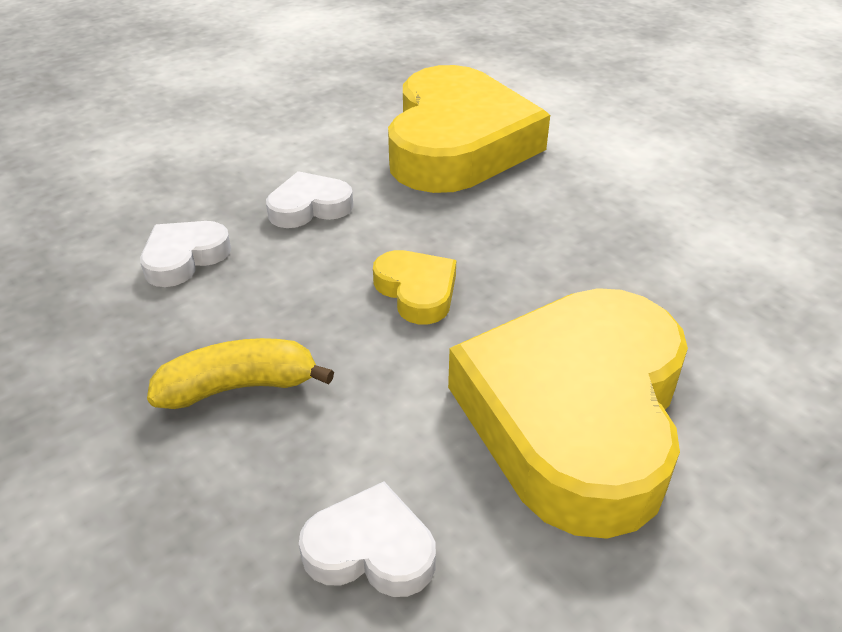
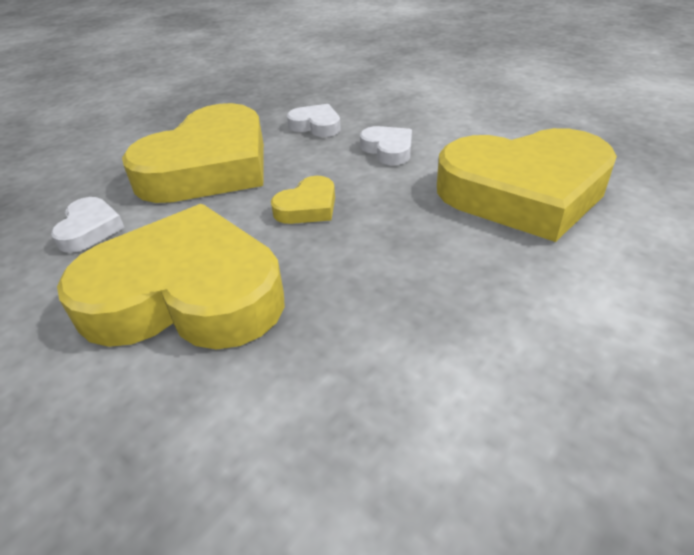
camera: 80 degrees right, 0 degrees up
(238, 387) = (209, 167): yellow banana -> yellow heart

